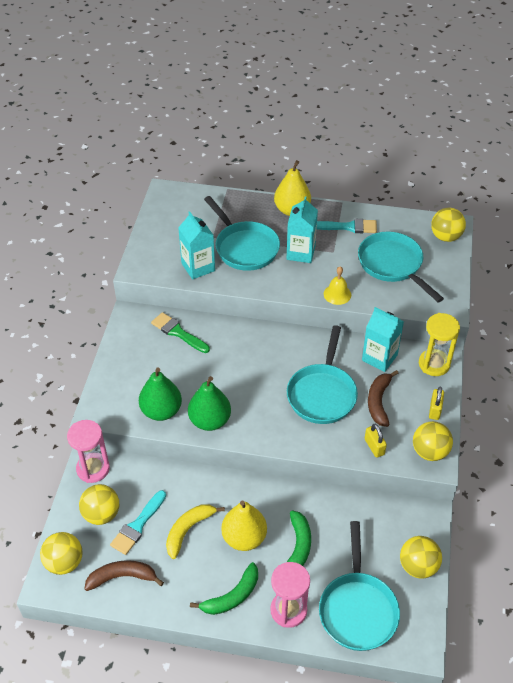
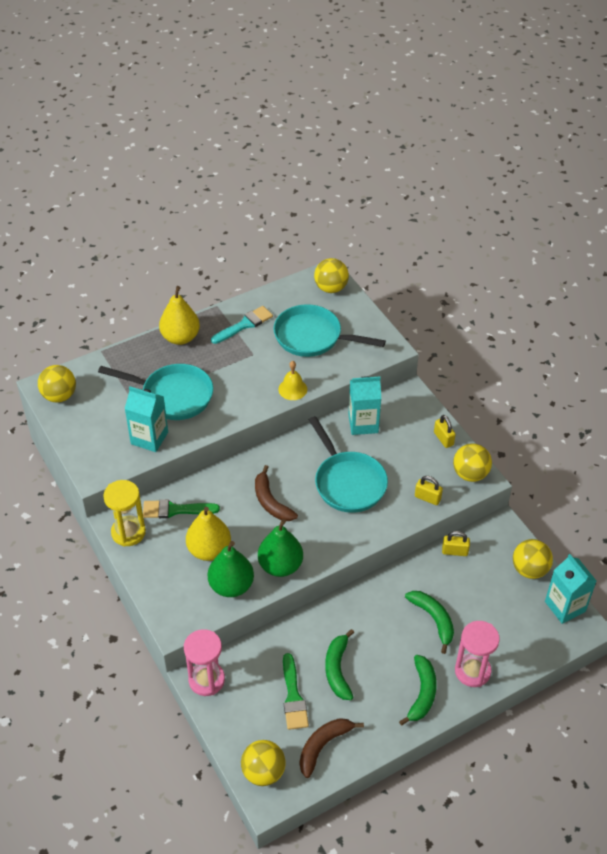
camera: 40 degrees left, 0 degrees up
(101, 514) = (253, 710): yellow ball -> yellow ball (59, 396)
(138, 525) = (293, 697): turquoise brush -> green brush
(188, 530) = (338, 670): yellow banana -> green banana
(244, 538) = (386, 642): yellow pear -> yellow pear (209, 550)
(301, 253) = (226, 371): turquoise carton -> turquoise carton (565, 606)
(357, 609) = (518, 632): turquoise pan -> none
(368, 507) = (454, 551): none -> yellow padlock
(379, 401) = (397, 460): brown banana -> brown banana (271, 502)
(434, 364) = (408, 402): yellow hourglass -> yellow hourglass (128, 532)

